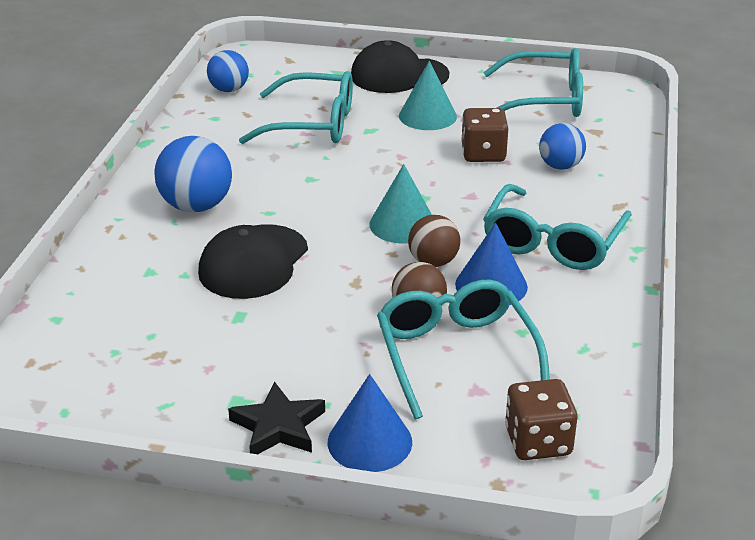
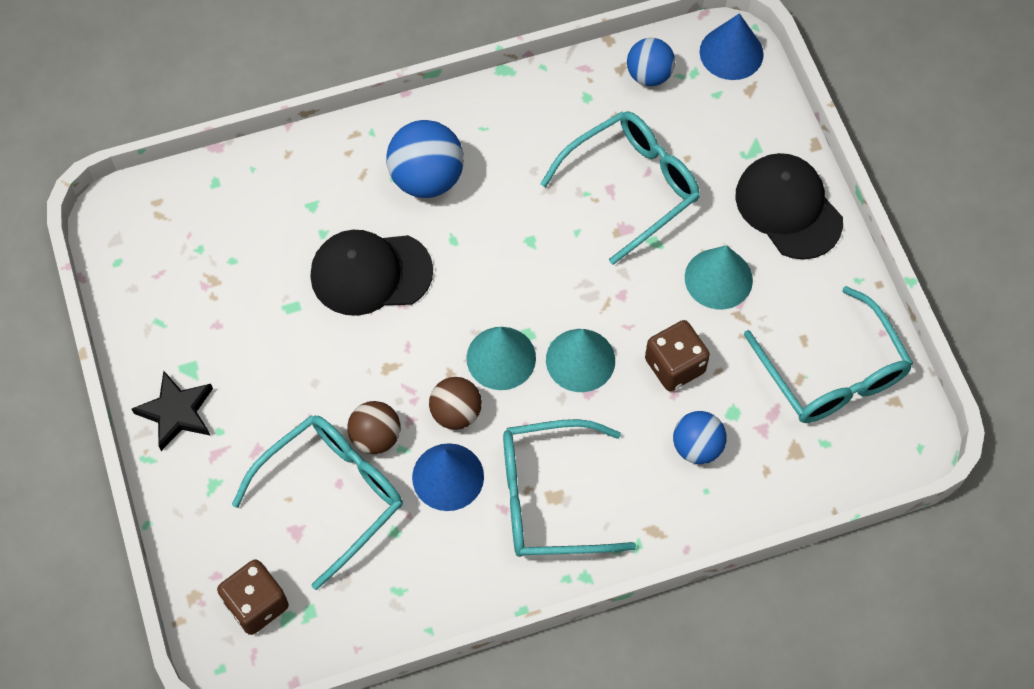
camera: 60 degrees right, 30 degrees up
(313, 124) = (632, 186): turquoise glasses -> turquoise glasses turned 105 degrees counterclockwise
(369, 441) = (193, 484): blue cone -> blue cone (731, 53)
(440, 190) = (580, 360): none -> turquoise cone

